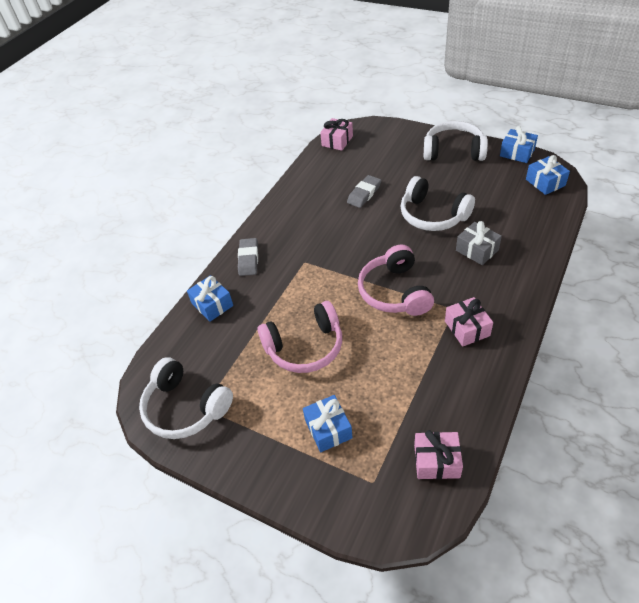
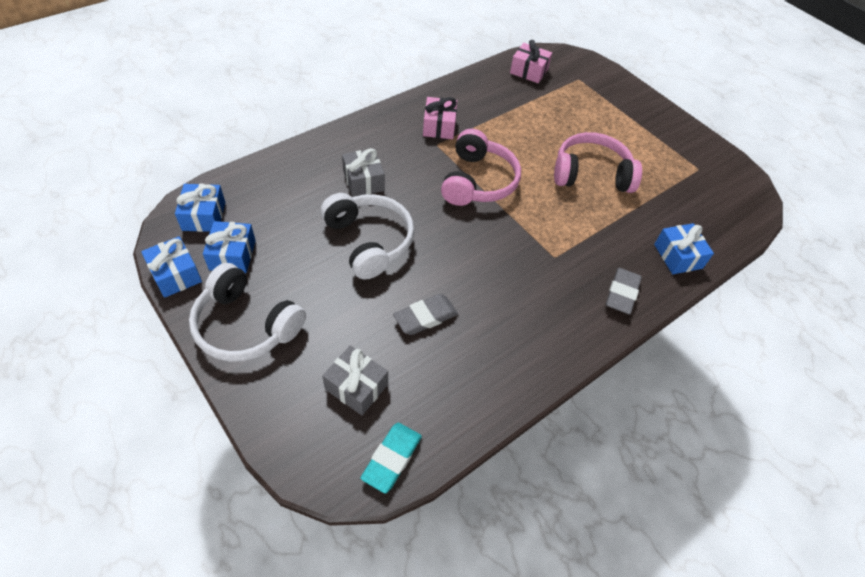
camera: 165 degrees left, 5 degrees up
(185, 407) = (715, 175): white headphones -> none
(328, 429) = (596, 115): blue gift -> blue gift (232, 255)
(337, 141) = (392, 458): pink gift -> turquoise eraser
(374, 154) = (356, 387): none -> grey gift

